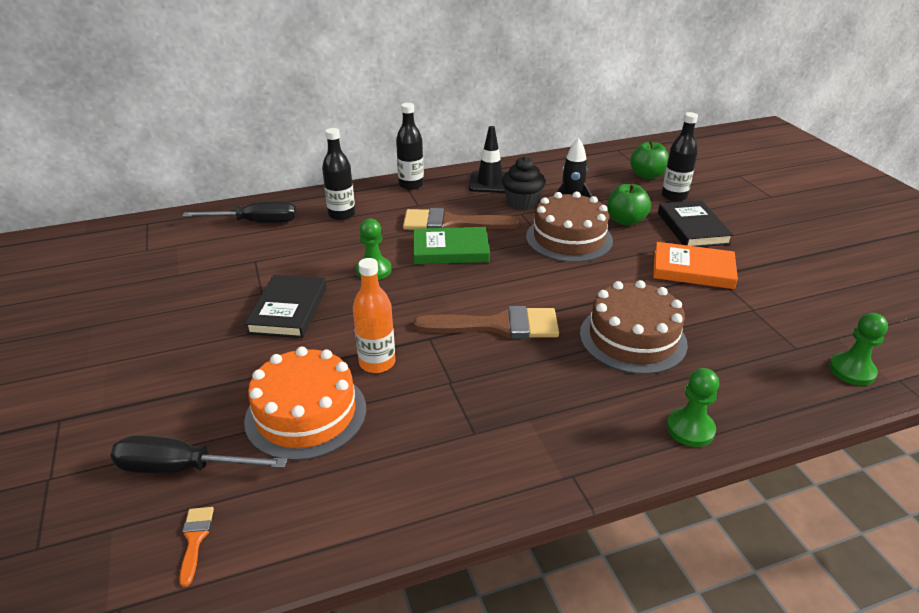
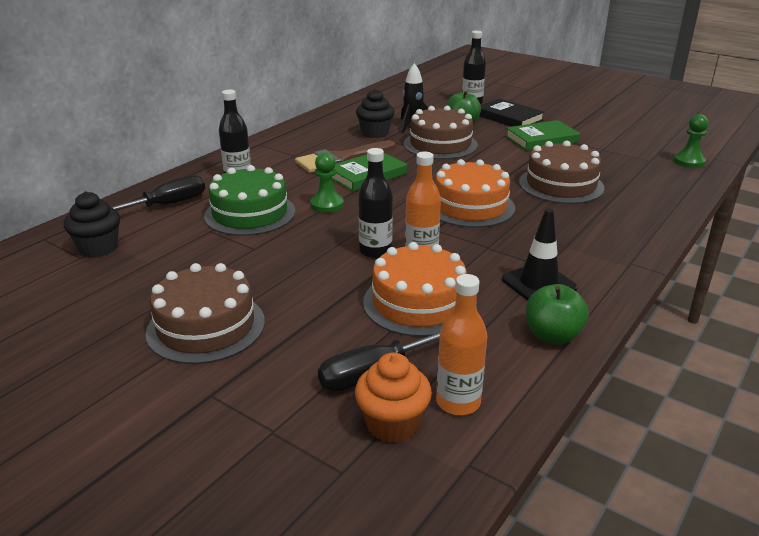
camera: 35 degrees left, 5 degrees down
(123, 527) = (392, 424): none -> orange cupcake
(135, 354) = (206, 326): none -> brown cake
(166, 246) = (98, 248): none -> black cupcake
(195, 539) = (458, 402): orange brush -> orange bottle
(288, 310) = (297, 251): black book -> none
(303, 255) = (250, 213): none -> green cake
(411, 185) = (267, 144): black bottle -> black bottle (375, 251)
(490, 182) = (330, 127): black traffic cone -> black traffic cone (538, 284)
(498, 325) = (470, 206): brown brush -> orange cake
(647, 175) = (437, 95): green apple -> green apple (552, 335)
(690, 429) = (655, 216): green pawn -> none
(693, 269) = (541, 139): orange book -> green book

